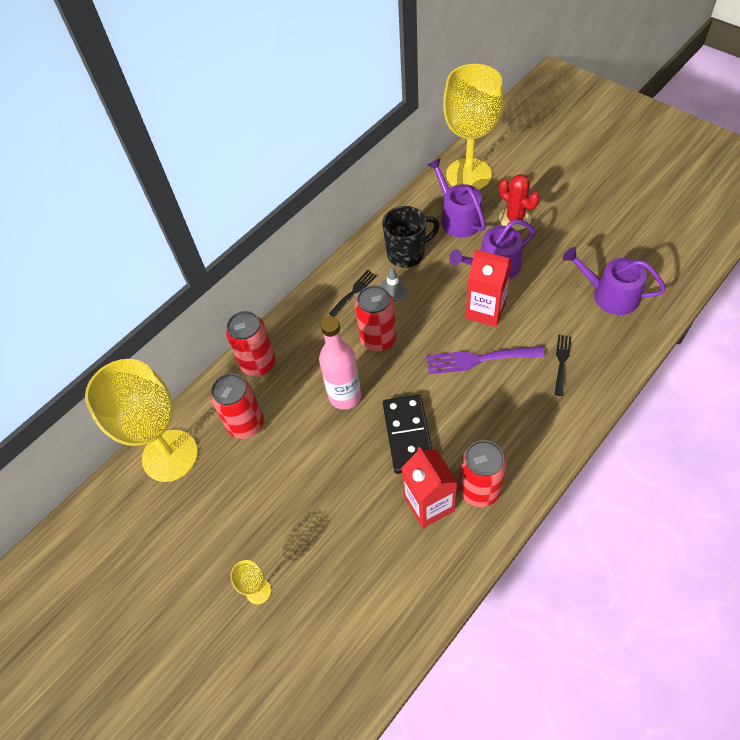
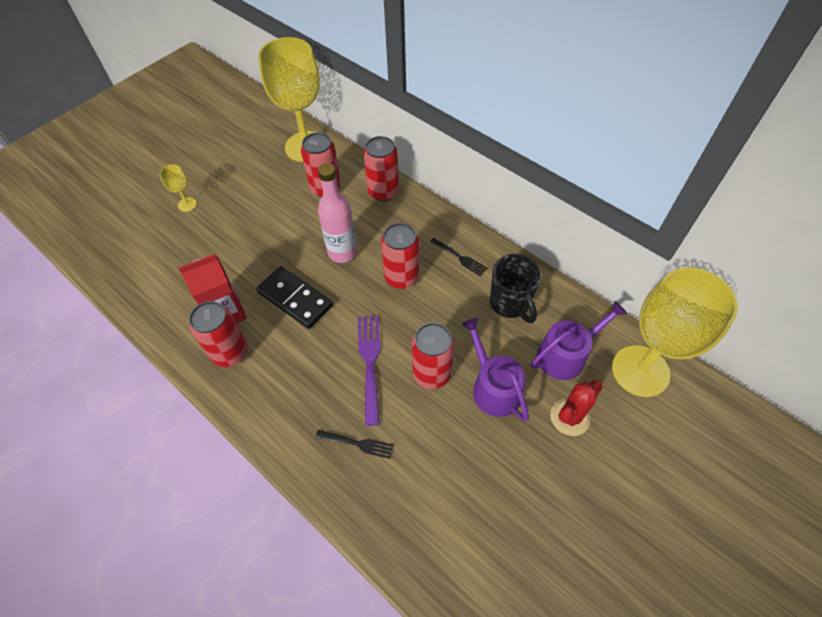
camera: 85 degrees right, 0 degrees up
(393, 290) = (461, 290): grey traffic cone -> none
(408, 435) = (295, 299): black domino -> black domino turned 45 degrees clockwise
(485, 310) = (431, 373): red carton -> red can
(609, 295) = (449, 515): purple watering can -> none

